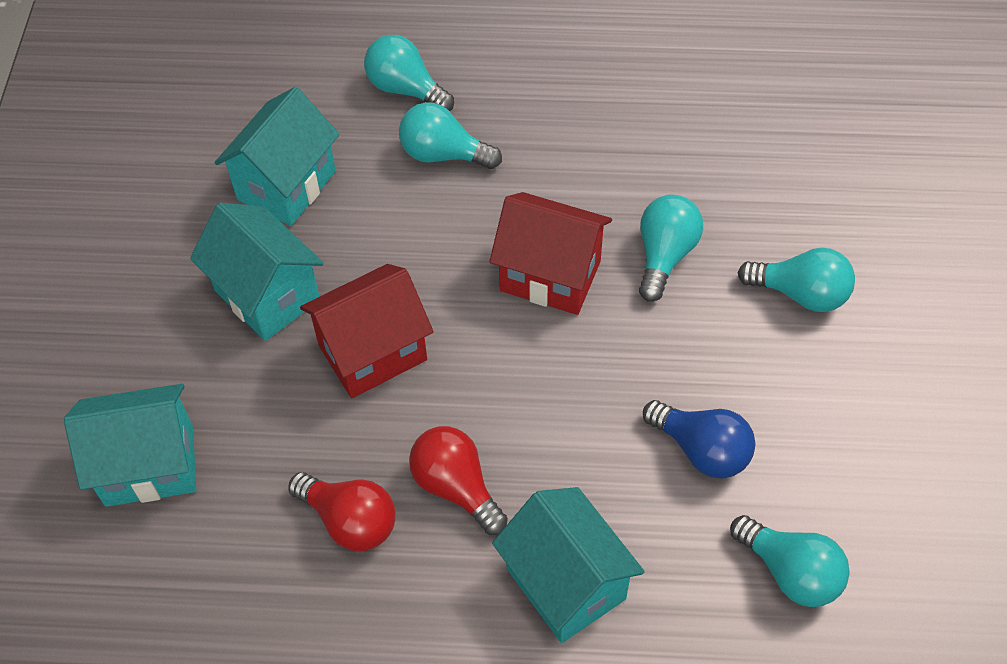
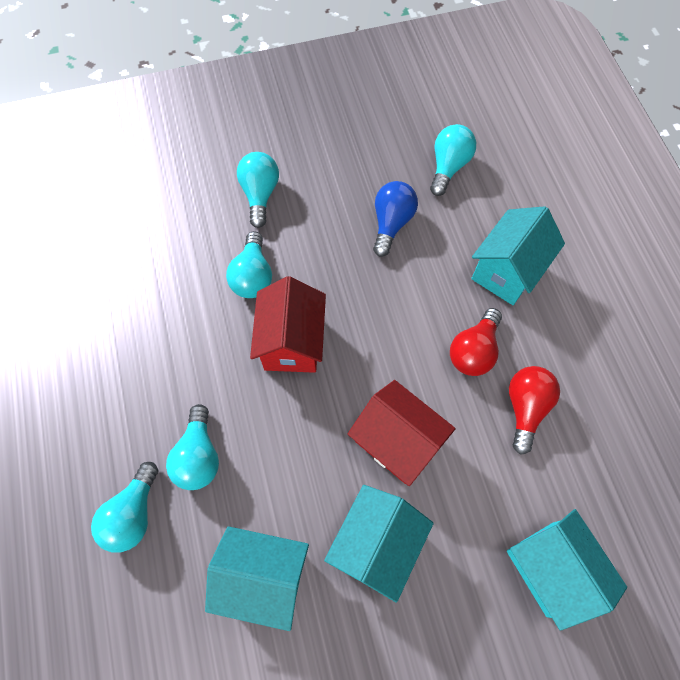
camera: 110 degrees left, 10 degrees up
(664, 255) = (253, 276): turquoise light bulb -> turquoise light bulb turned 90 degrees counterclockwise

